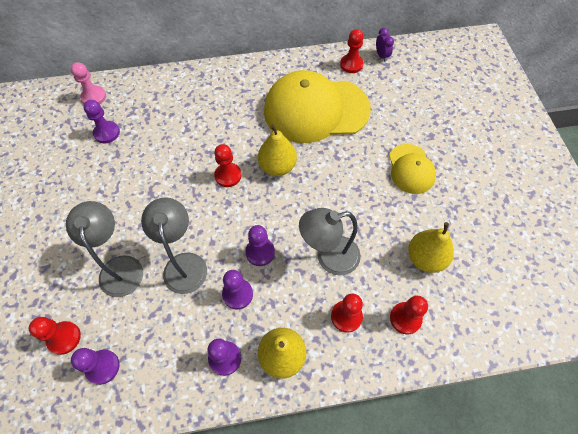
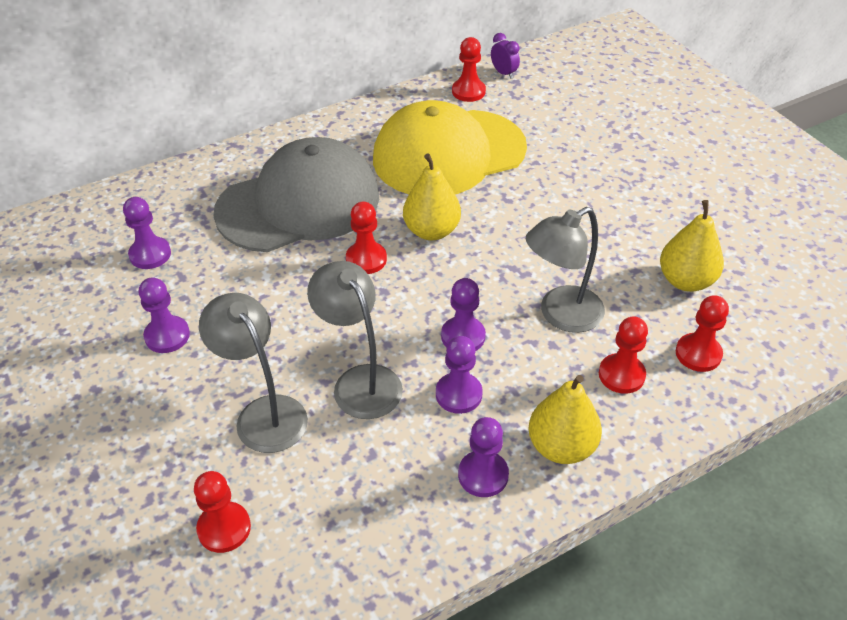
camera: 20 degrees left, 15 degrees down
(94, 97) = (104, 215): pink pawn -> none
(102, 367) = (306, 545): purple pawn -> purple pawn (167, 336)
(207, 121) = (299, 203): none -> grey cap
(411, 169) = (612, 188): yellow cap -> none

